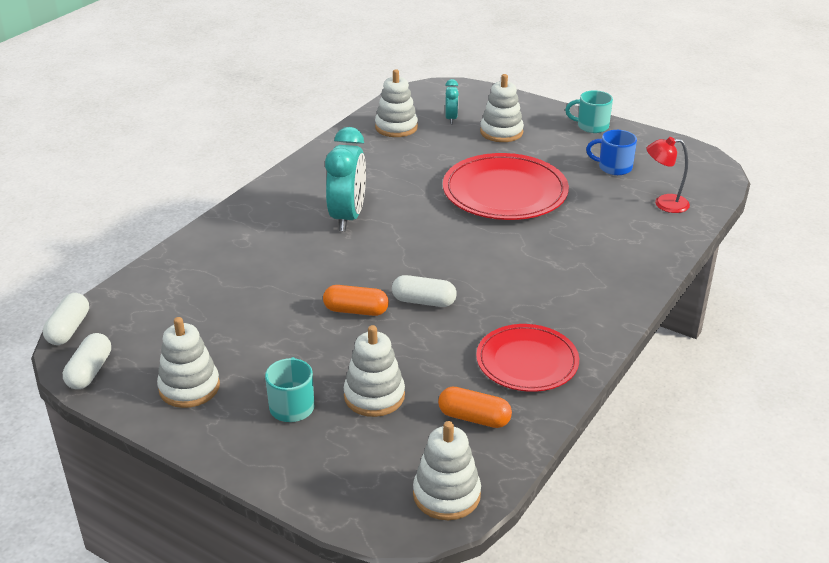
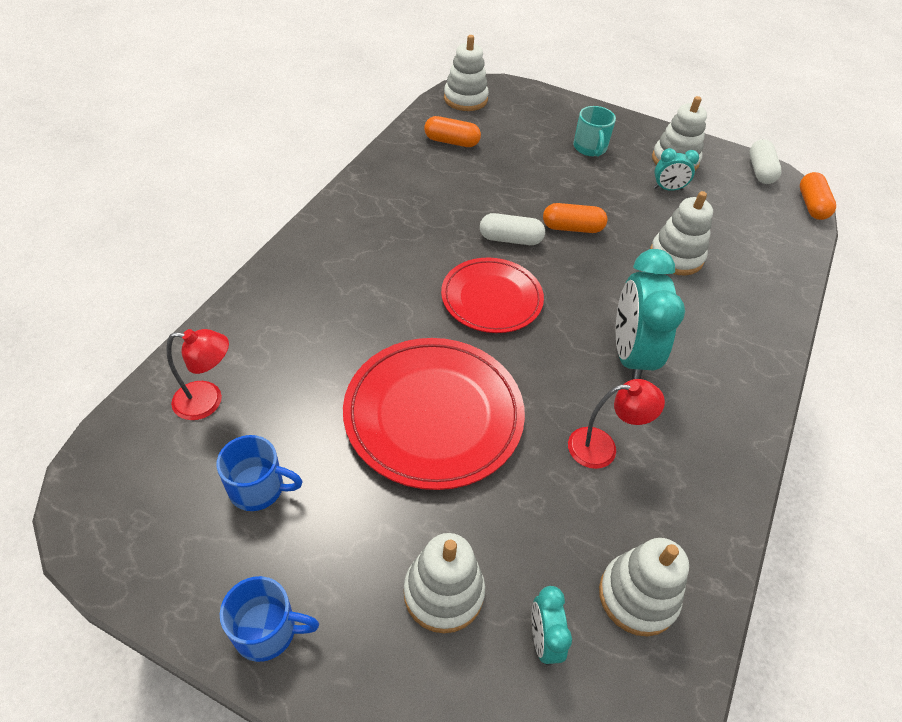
camera: 170 degrees right, 15 degrees up
(69, 329) = (811, 205): white capsule -> orange capsule
(224, 350) = (668, 189): none -> turquoise clock
(374, 396) = (531, 156): white stacking toy -> white stacking toy (676, 257)
(391, 175) = (602, 448): none -> red lamp
(527, 362) = (410, 183): red plate -> red plate (491, 298)
(591, 126) = (267, 630): turquoise mug -> blue mug

